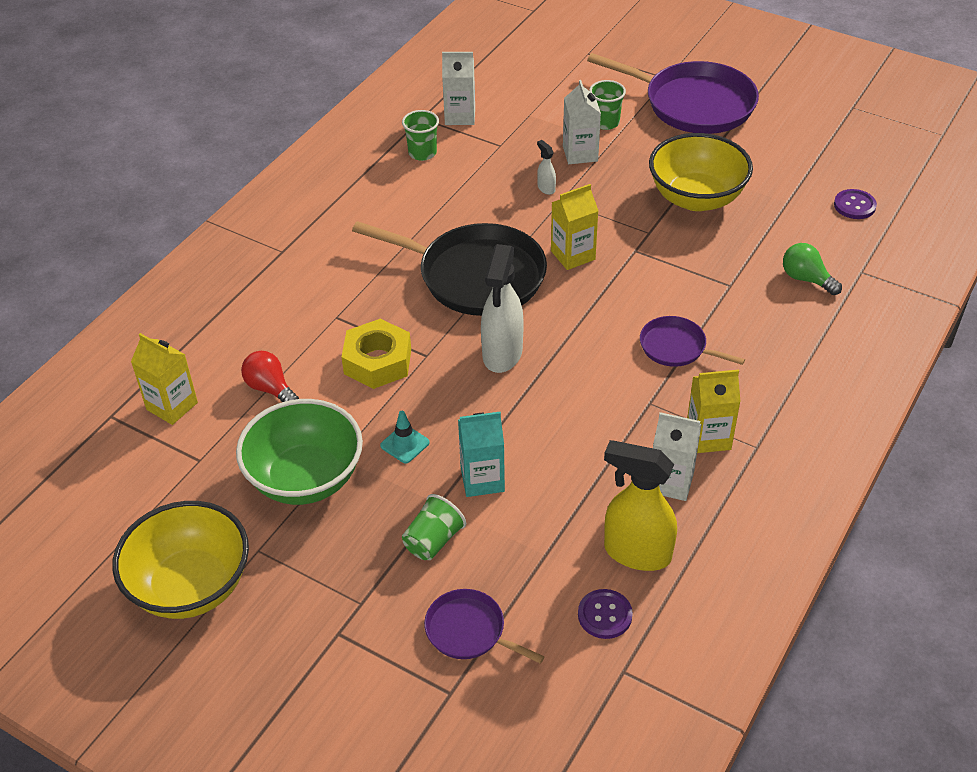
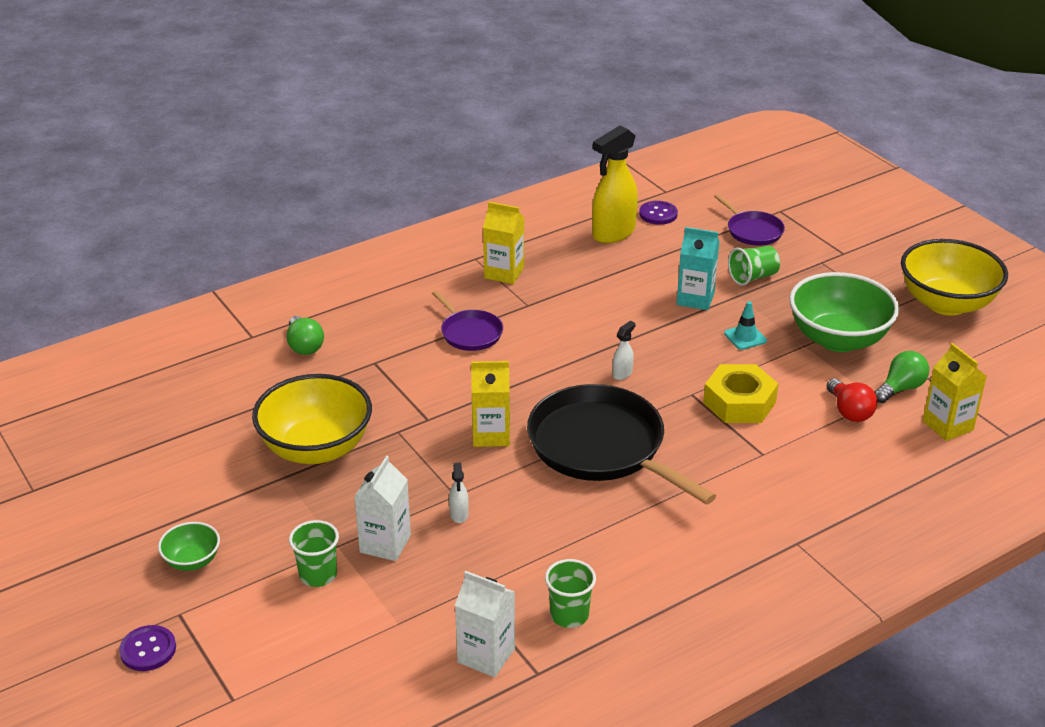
camera: 155 degrees left, 10 degrees down
(225, 435) = (900, 388): none -> green light bulb
(502, 354) = (622, 373): white spray bottle -> white spray bottle, size x0.44
(636, 552) = (613, 233): yellow spray bottle -> yellow spray bottle turned 90 degrees clockwise
(671, 482) = (556, 258): white carton -> none
(694, 104) = (192, 561): purple pan -> green bowl
(854, 205) = (180, 389): purple button -> purple button (148, 650)

